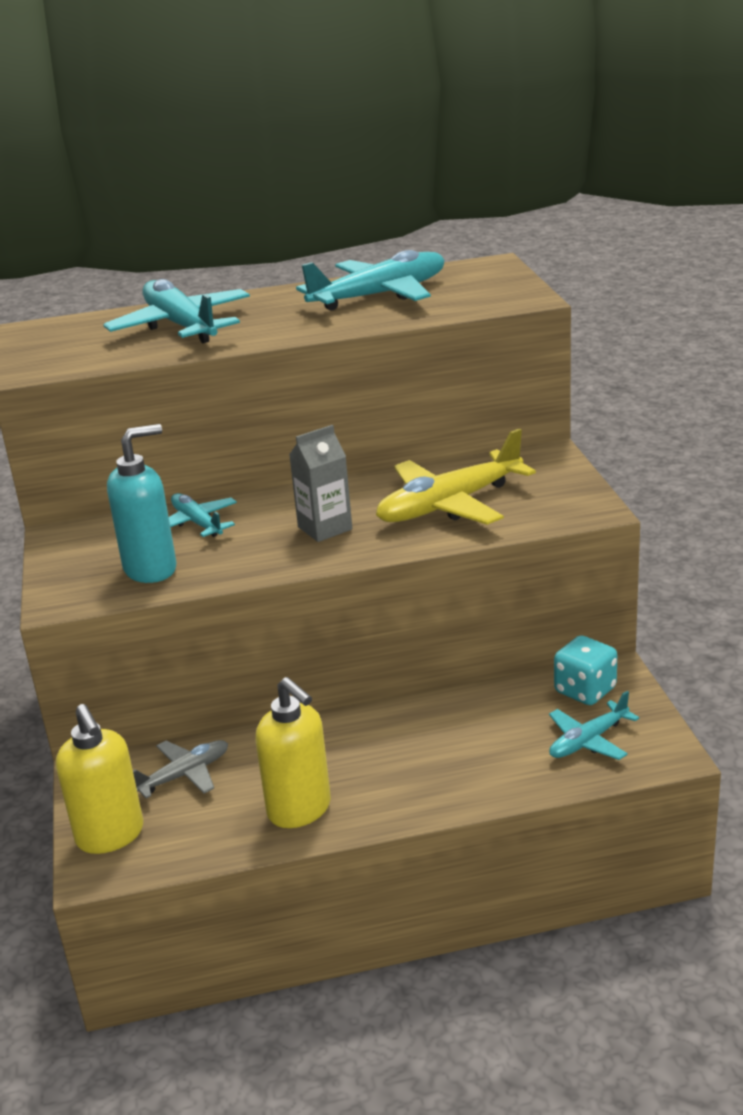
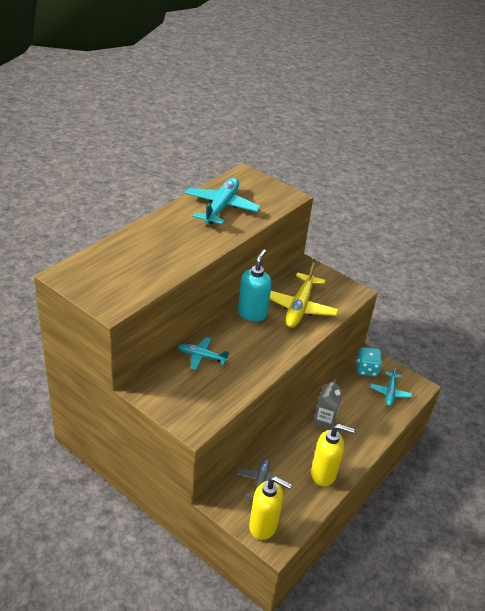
camera: 45 degrees left, 10 degrees up
(151, 569) = (214, 392): turquoise soap dispenser -> turquoise soap dispenser (252, 313)
(182, 326) = (149, 252): turquoise plane -> none
(325, 528) = (263, 339): grey carton -> grey carton (324, 421)

